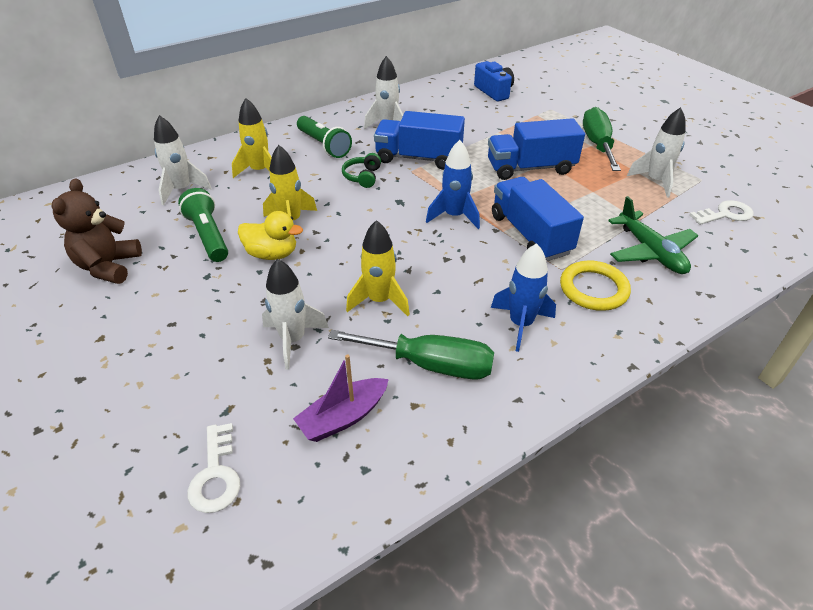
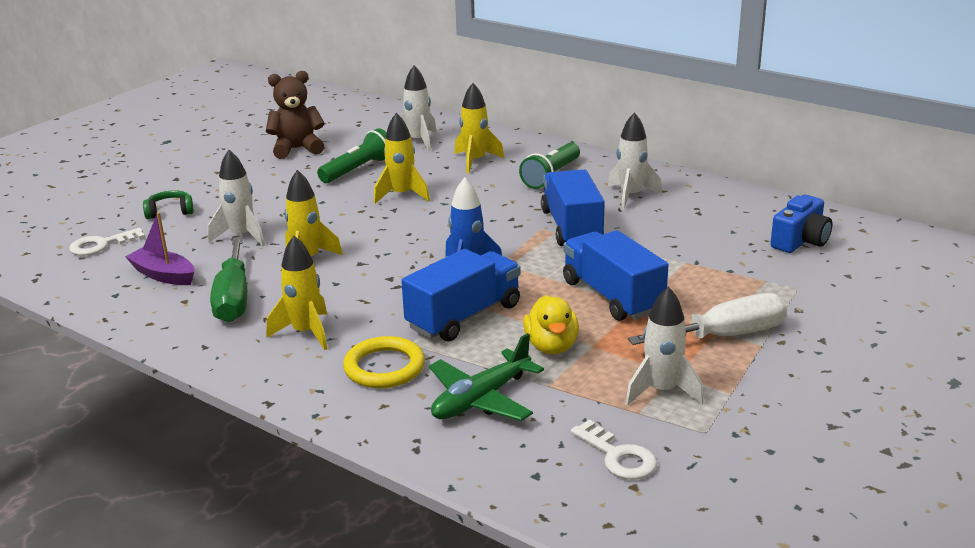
camera: 70 degrees right, 15 degrees down
(272, 254) = (348, 200): yellow duck -> yellow duck (551, 346)
(362, 177) = (506, 208): green headphones -> green headphones (170, 212)
(521, 324) = (306, 333): blue rocket -> yellow rocket
(597, 144) = (725, 336): green screwdriver -> white screwdriver

